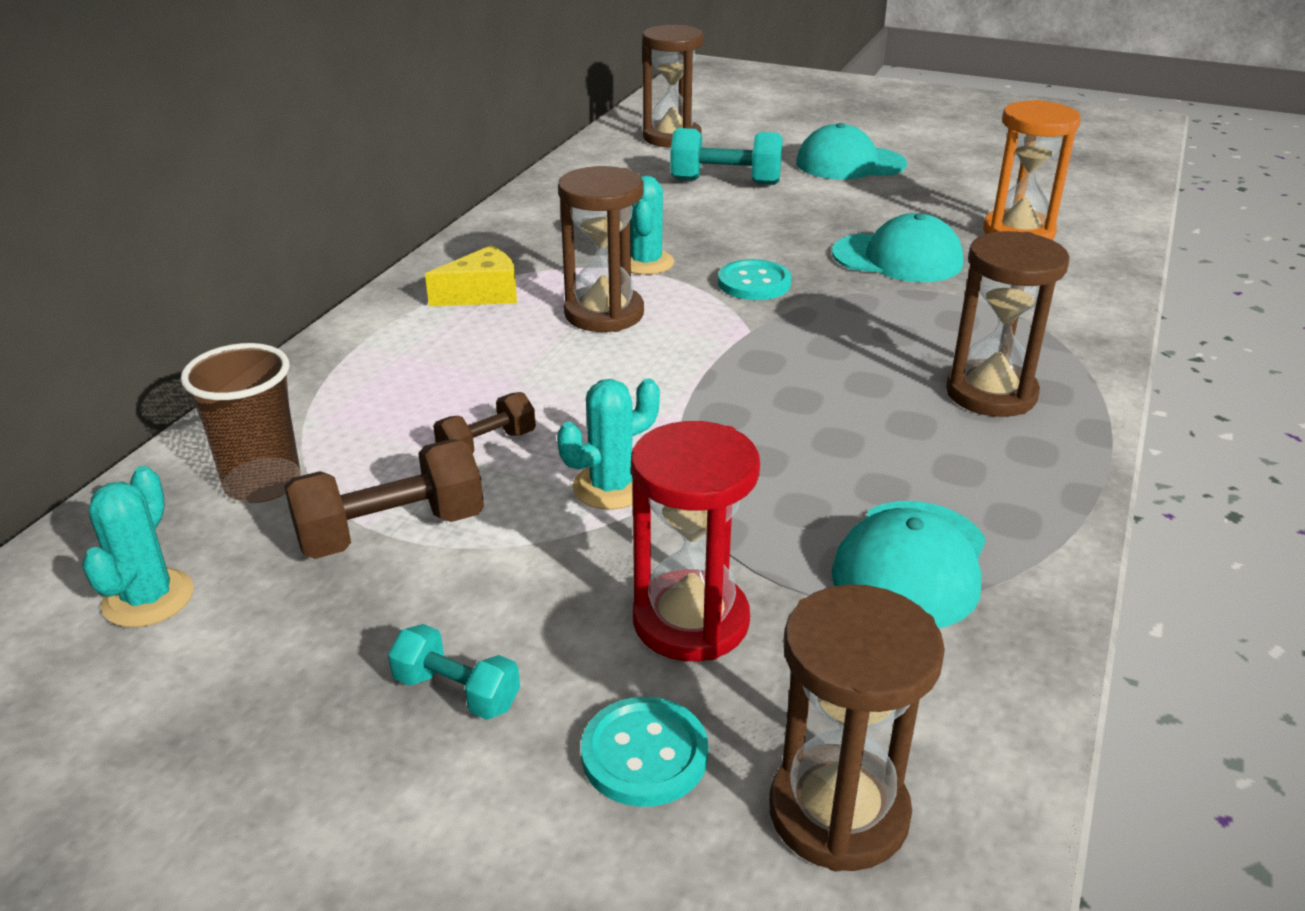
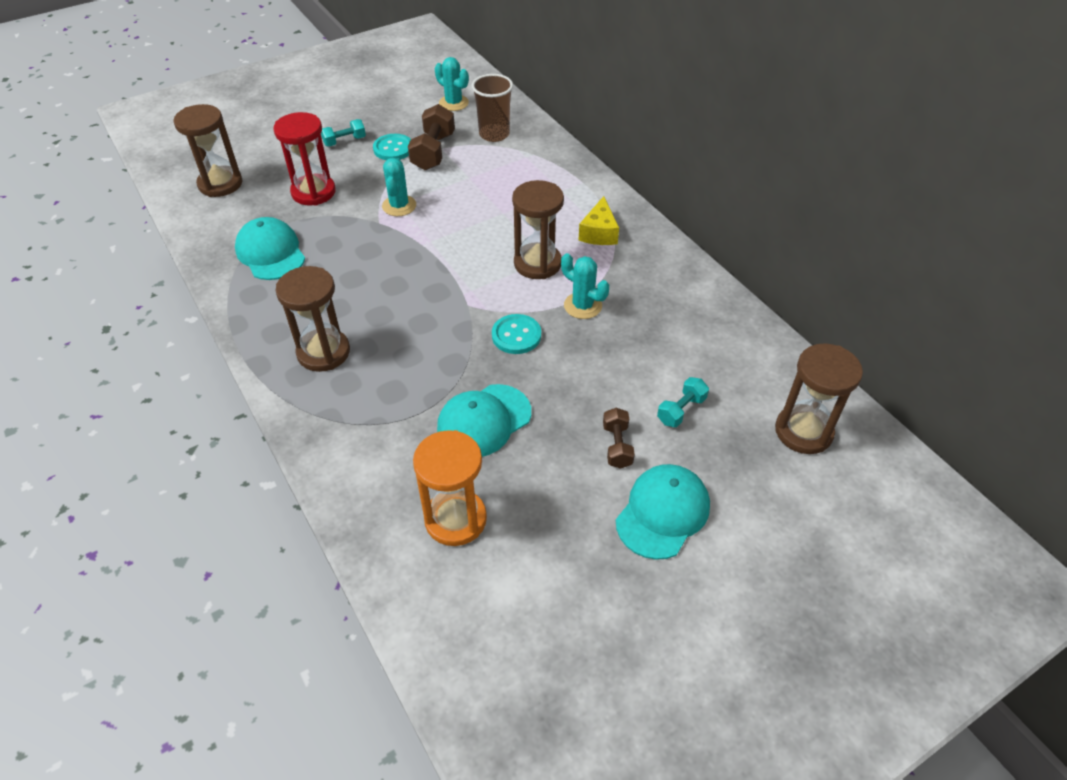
camera: 125 degrees right, 15 degrees up
(487, 445) = (461, 188): brown dumbbell -> brown dumbbell (617, 446)
(644, 754) = (281, 162): turquoise button -> turquoise button (393, 149)
(725, 182) = (681, 410): turquoise dumbbell -> turquoise dumbbell, size x0.59

